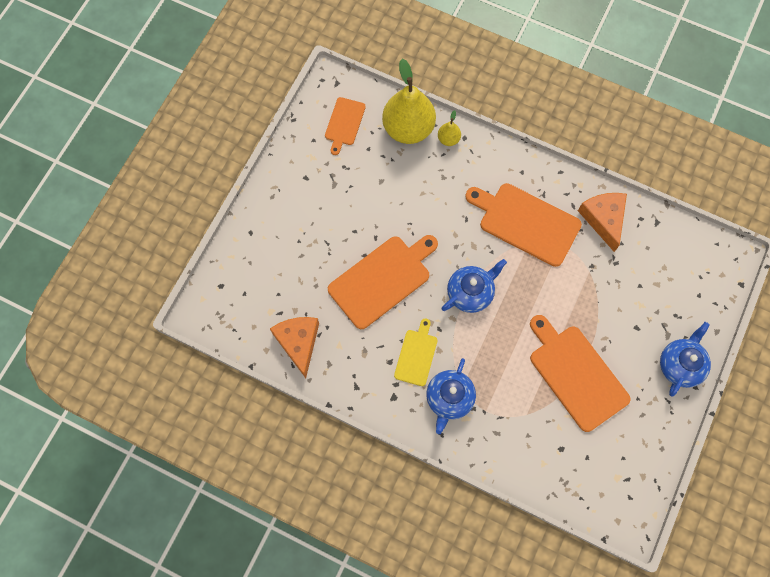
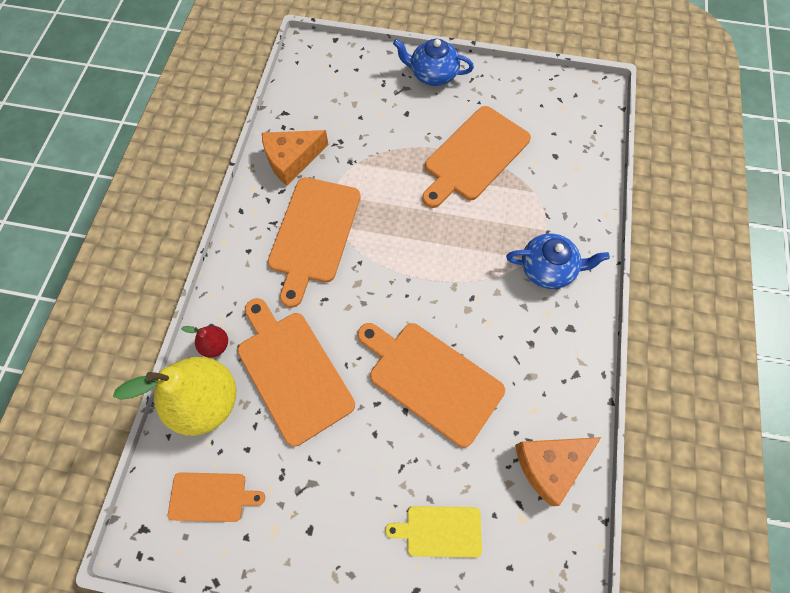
camera: 105 degrees left, 5 degrees down
(414, 186) = (292, 372): none -> orange cutting board
(416, 355) = (512, 315): yellow cutting board -> yellow cutting board (440, 531)
(448, 139) = (216, 345): yellow pear -> red pear
(470, 292) = (417, 274): blue teapot -> none

